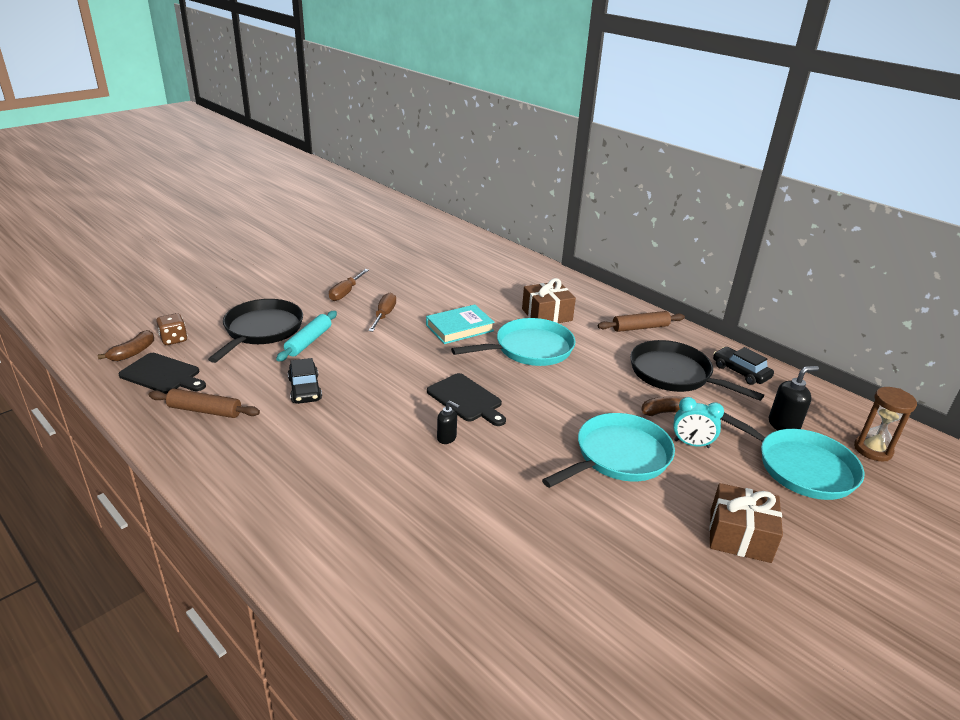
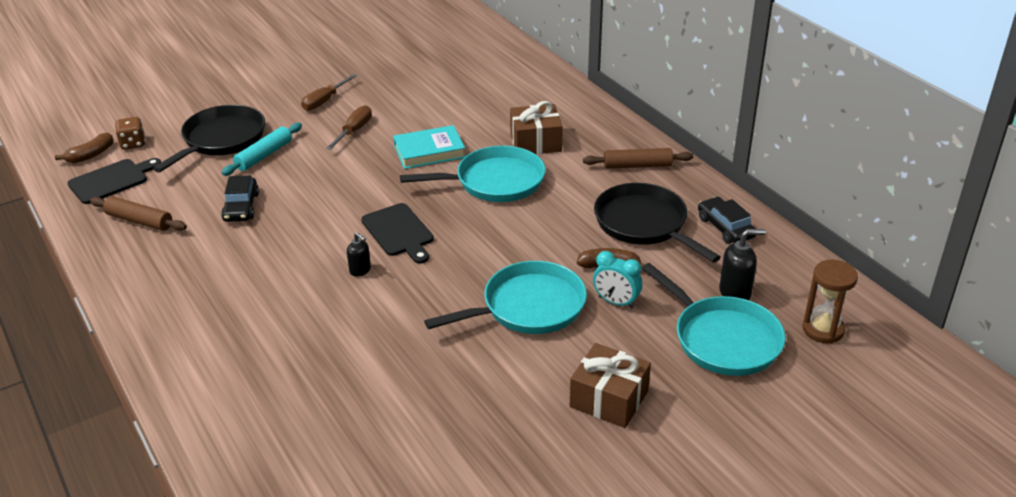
camera: 15 degrees right, 5 degrees up
(162, 374) = (111, 180): black cutting board -> black cutting board turned 75 degrees counterclockwise

